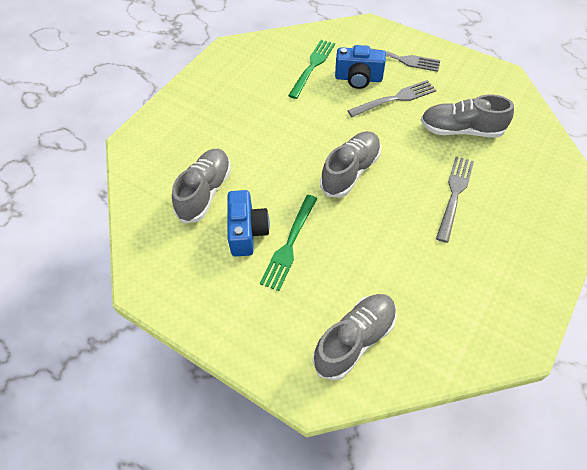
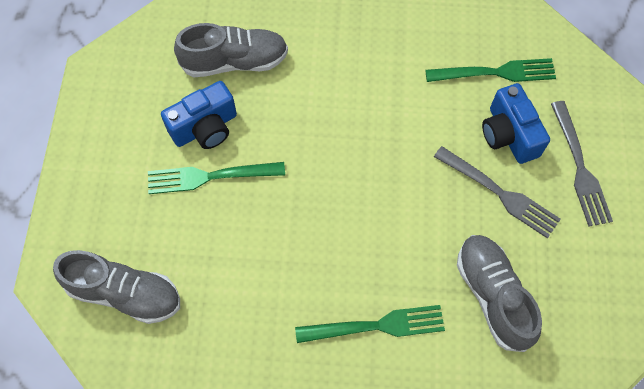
camera: 60 degrees right, 10 degrees up
(350, 171) = (346, 193): grey shoe -> none
(454, 195) = (376, 326): grey fork -> green fork

